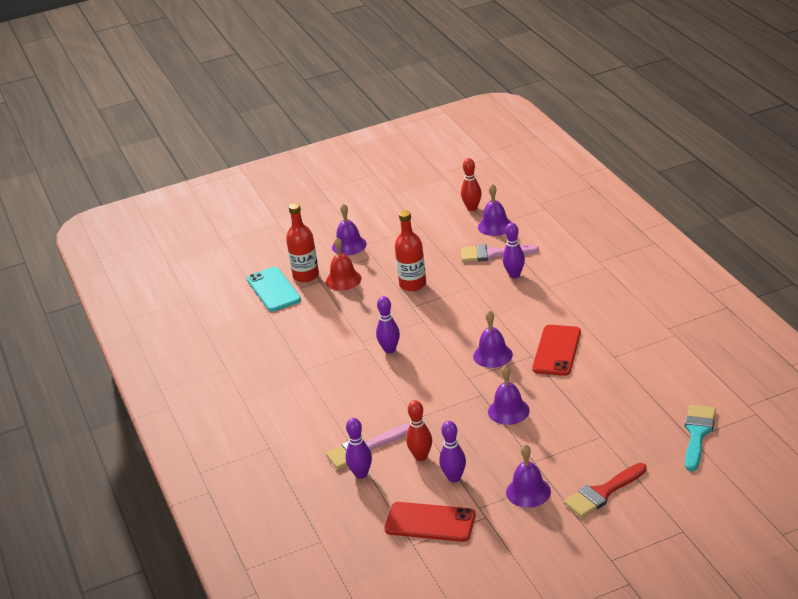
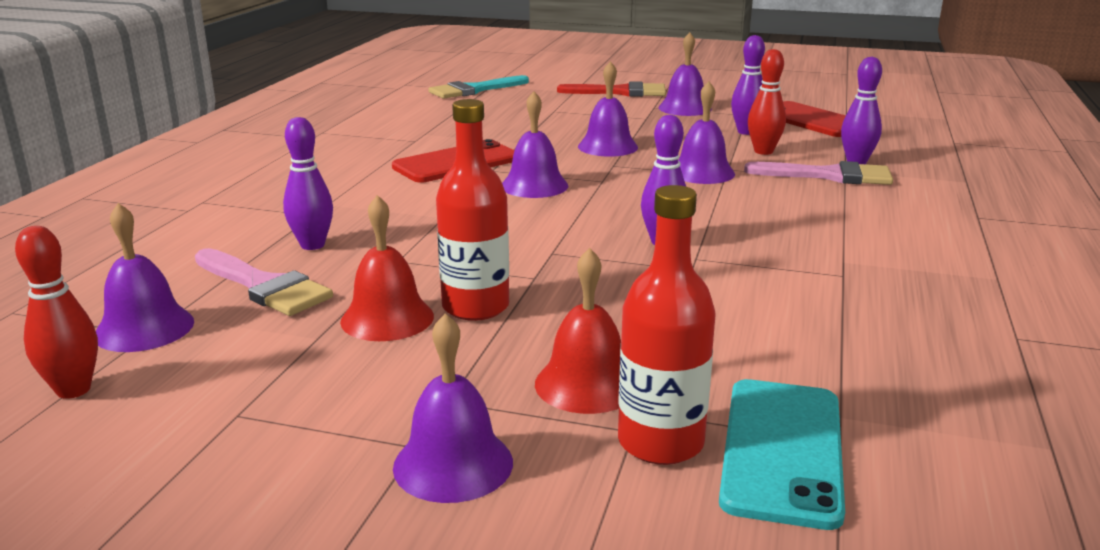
camera: 145 degrees left, 10 degrees down
(430, 413) = (702, 172): none -> purple bell
(432, 266) = (387, 318): none -> red bell

